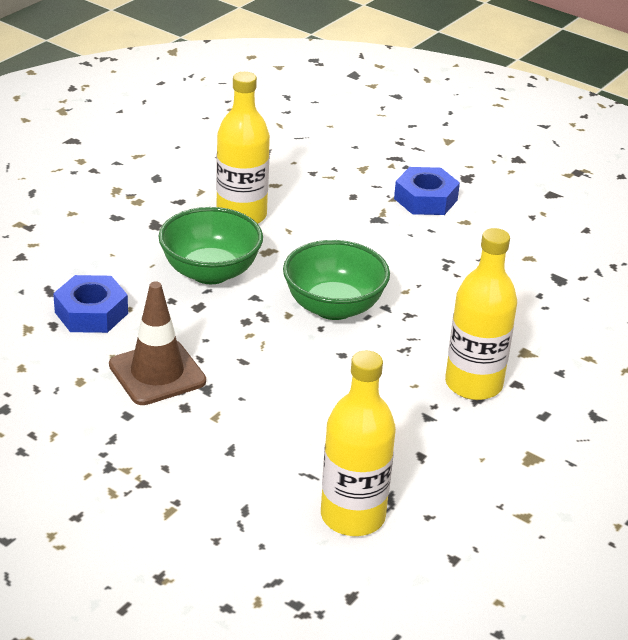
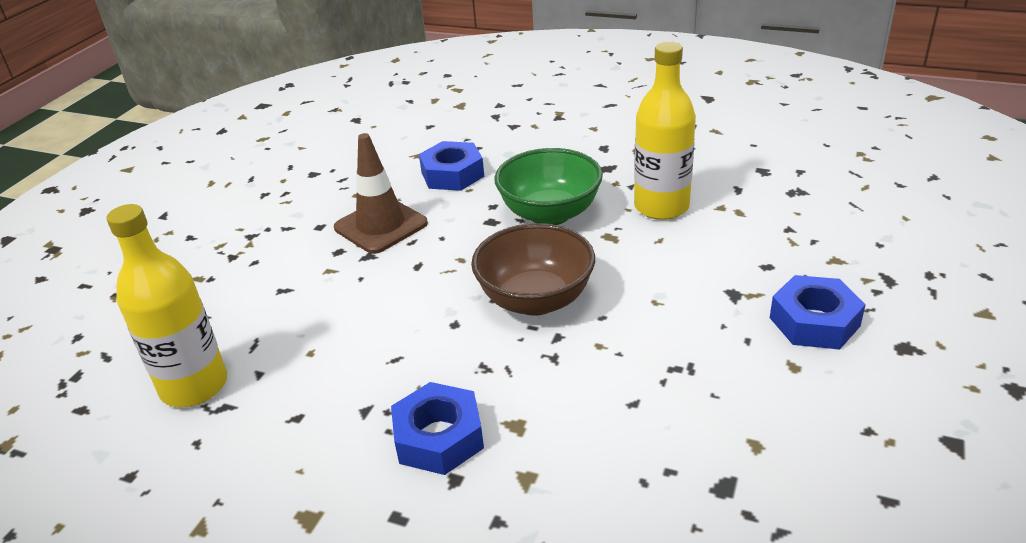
camera: 80 degrees right, 0 degrees up
(334, 307) = (535, 300): green bowl -> brown bowl
(473, 384) = (439, 437): yellow bottle -> blue nut

